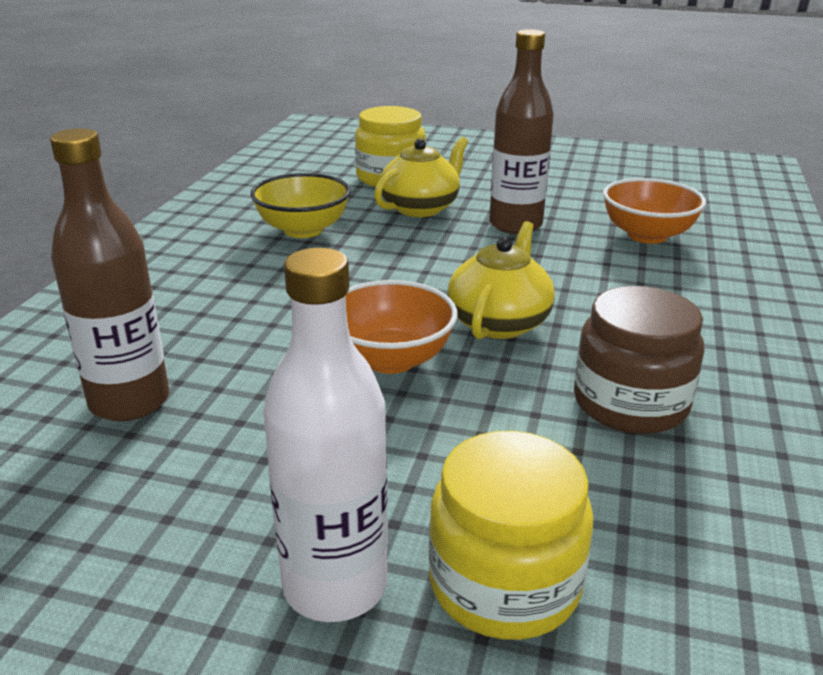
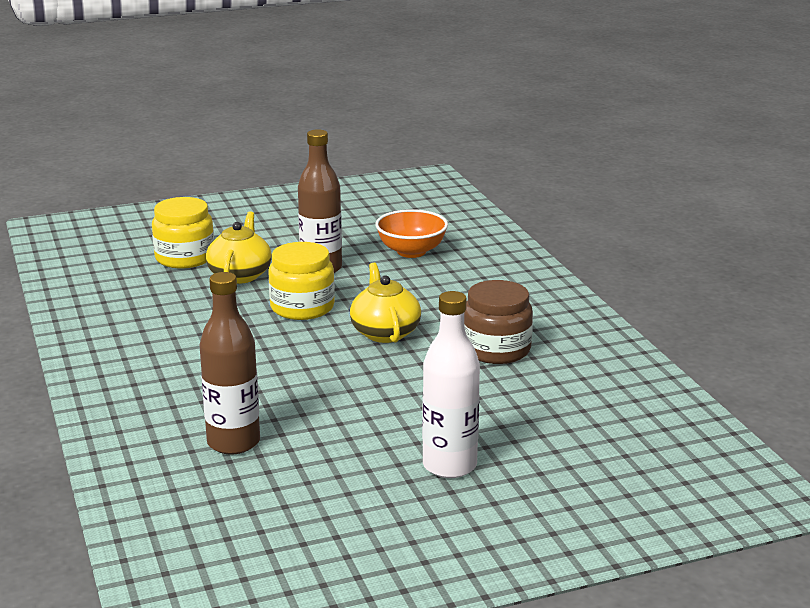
camera: 35 degrees left, 5 degrees down
(303, 230) = (179, 315): yellow bowl -> none
(390, 359) = (350, 372): orange bowl -> none
(504, 583) = (516, 437): yellow jar -> yellow jar (302, 307)

